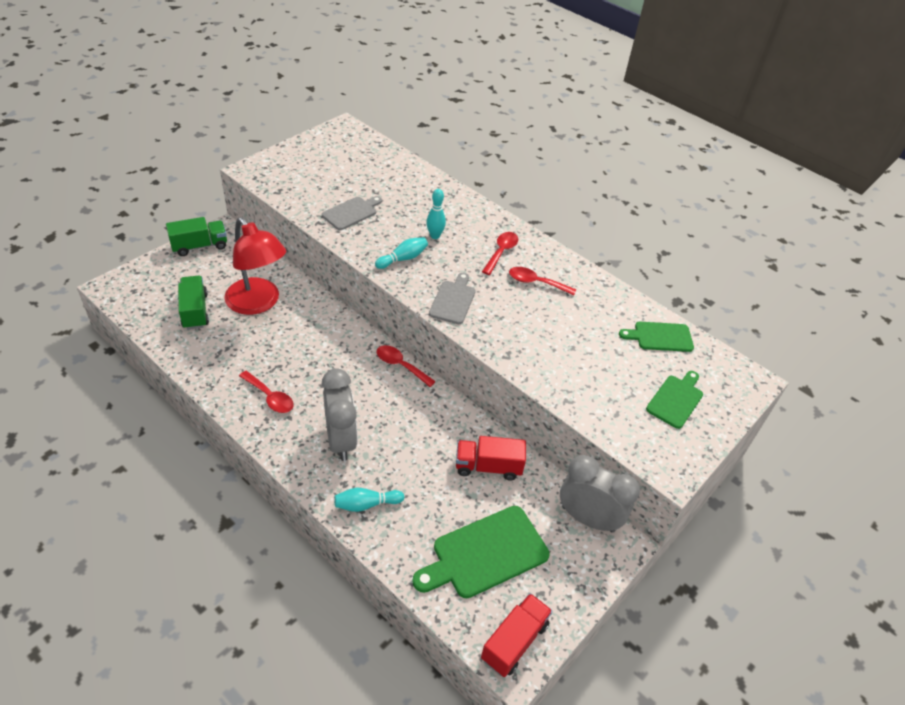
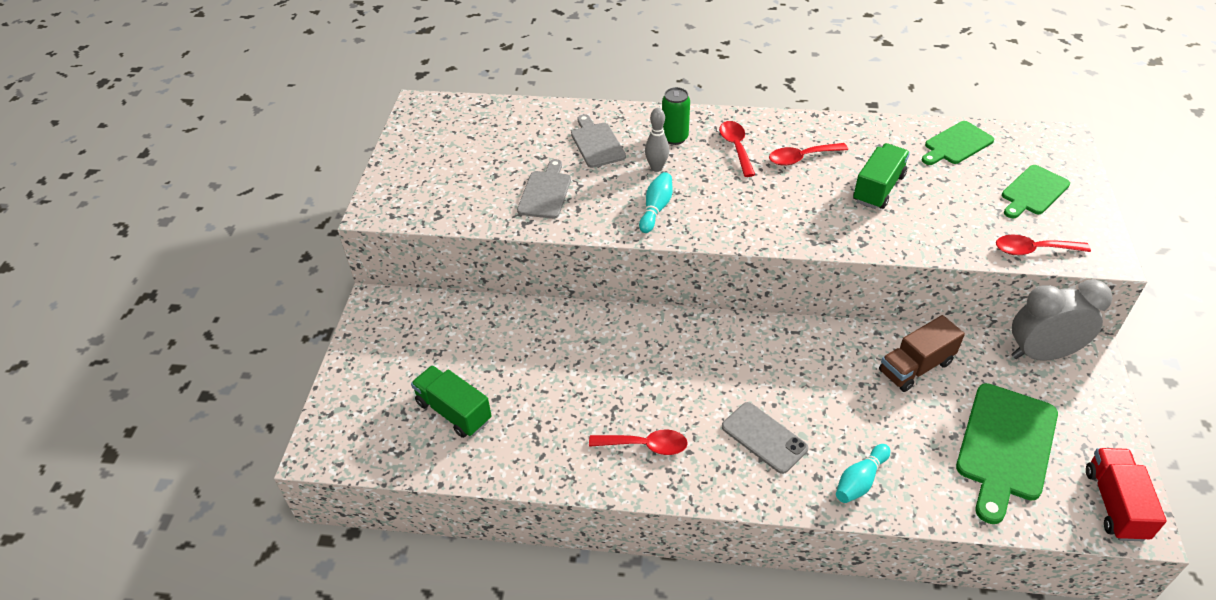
camera: 30 degrees left, 0 degrees up
(199, 246) = (369, 338): green truck -> green truck (878, 188)
(258, 303) = (513, 358): red lamp -> none
(341, 440) = (764, 437): grey clock -> grey phone
(401, 365) = (730, 326): red spoon -> red spoon (1033, 250)
(435, 236) = (656, 168): turquoise bowling pin -> grey bowling pin
(453, 300) = (753, 220): grey cutting board -> grey cutting board (596, 143)
(469, 225) = (674, 138): none -> green can
(488, 467) = (916, 367): red truck -> brown truck
(676, 399) = (1033, 192): green cutting board -> green cutting board turned 135 degrees counterclockwise

